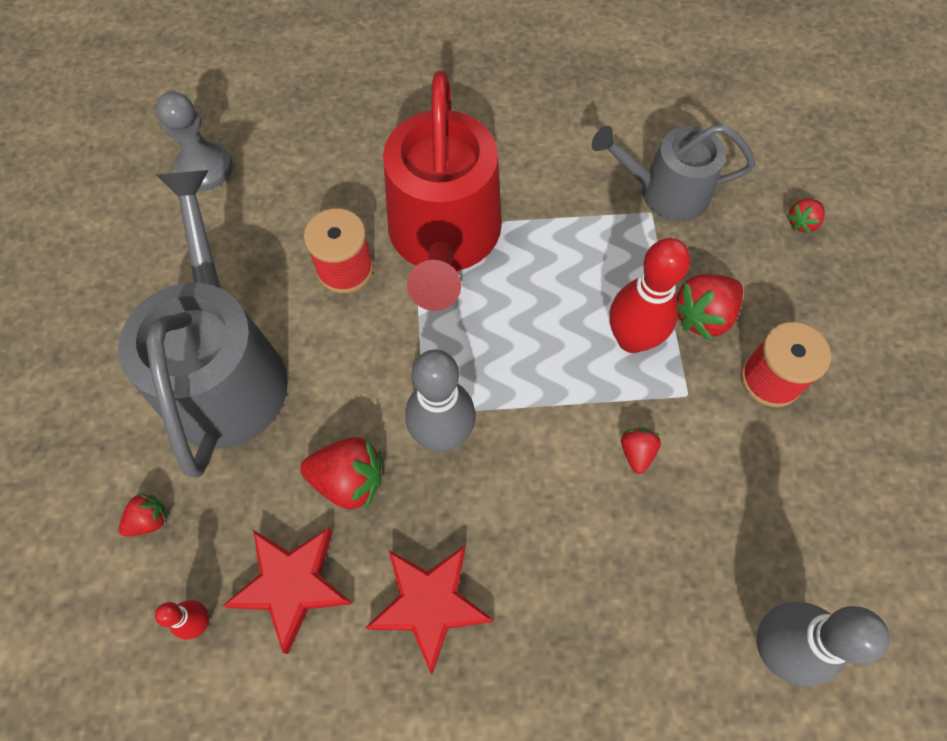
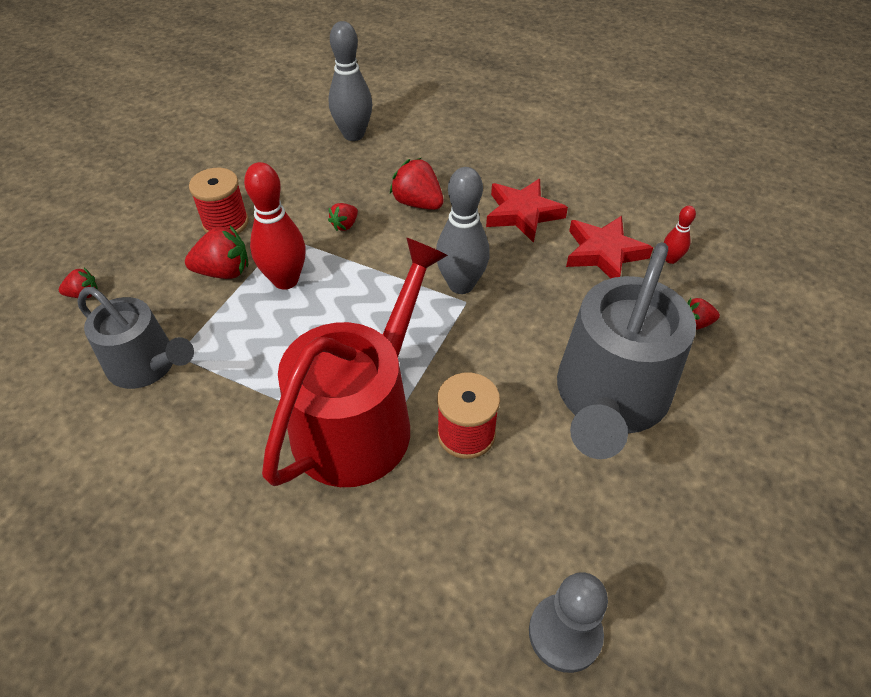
camera: 150 degrees left, 15 degrees down
(349, 480) = (541, 287): red strawberry -> red strawberry (417, 203)

